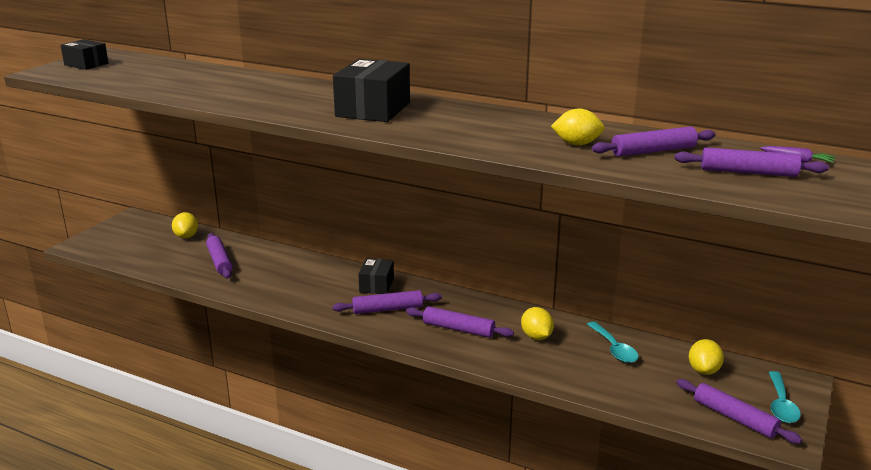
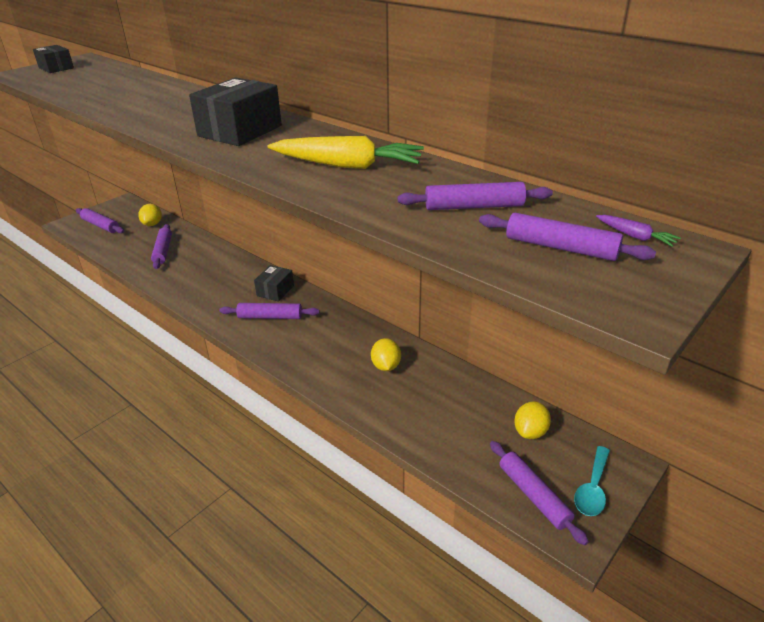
camera: 15 degrees right, 10 degrees up
(458, 329) = (319, 347): purple rolling pin -> purple rolling pin (100, 225)
(510, 130) = (347, 165): none -> yellow carrot
(577, 144) = (399, 189): yellow lemon -> none
(614, 349) = (453, 391): turquoise spoon -> none

